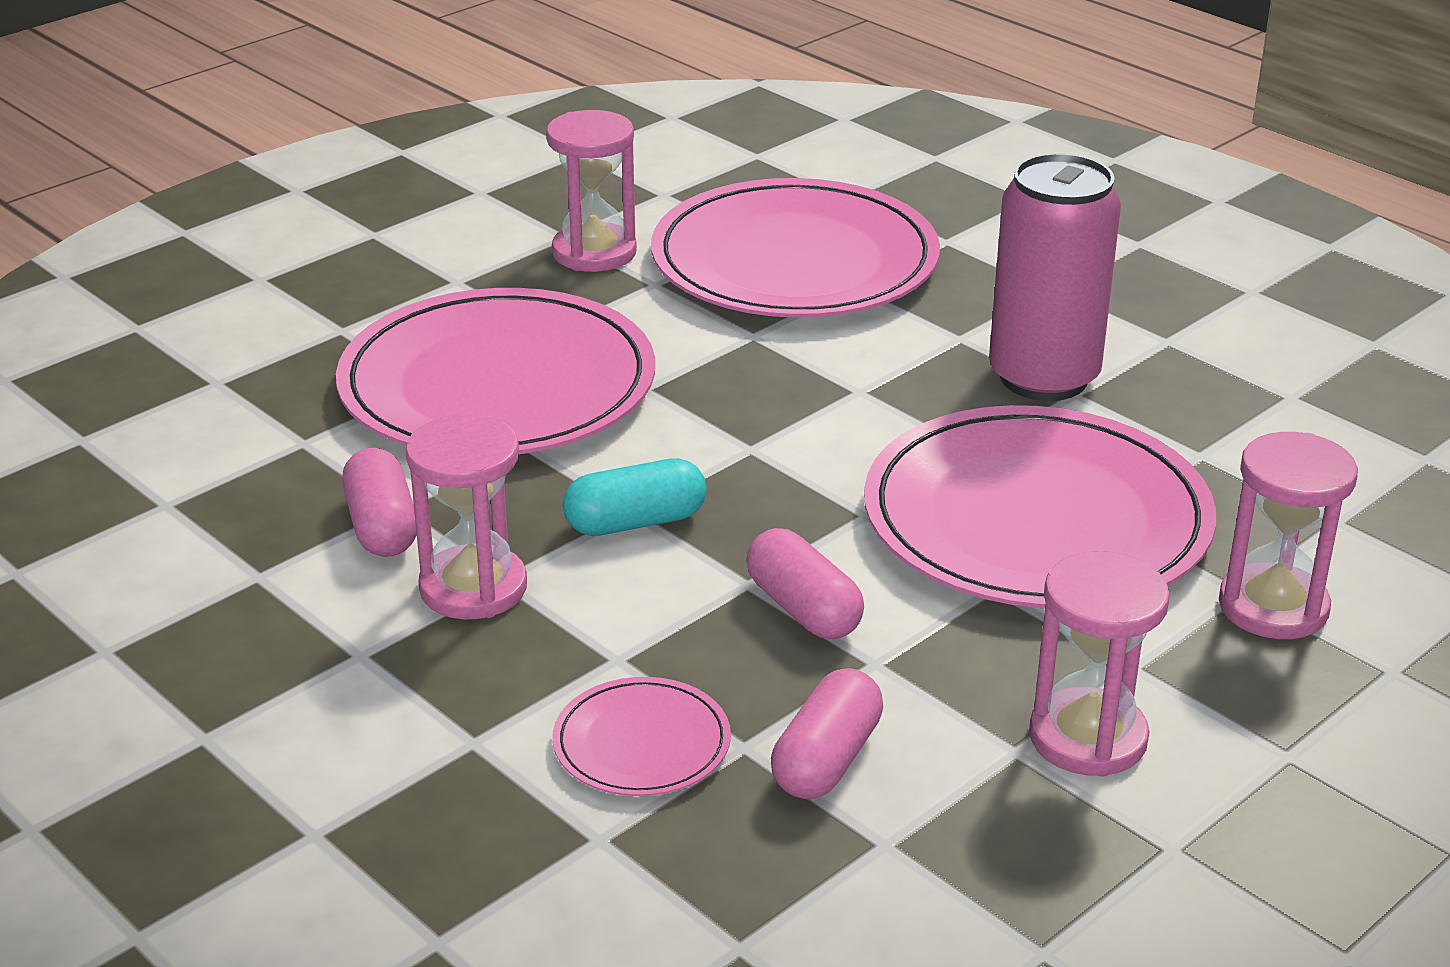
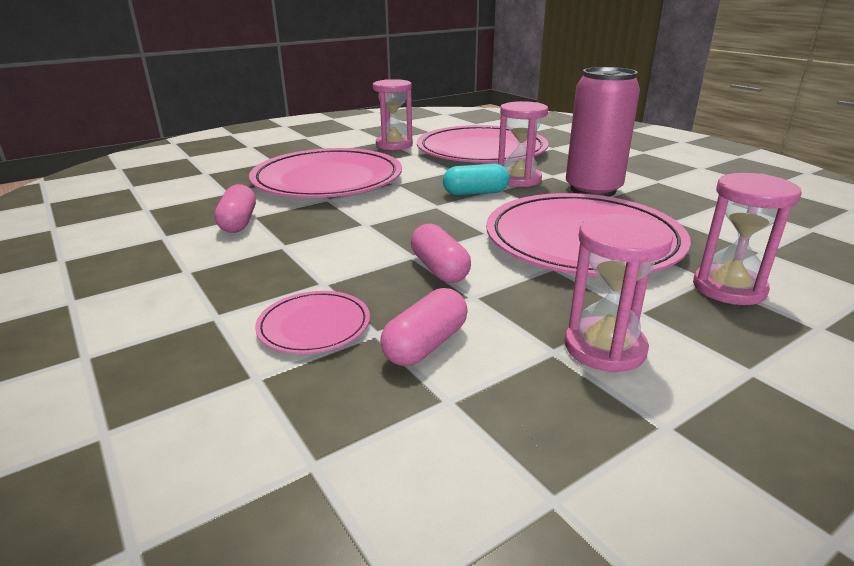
camera: 10 degrees right, 5 degrees down
(473, 588) = (266, 248): pink hourglass -> pink hourglass (518, 179)
(635, 522) = (365, 228): turquoise capsule -> turquoise capsule (475, 193)

